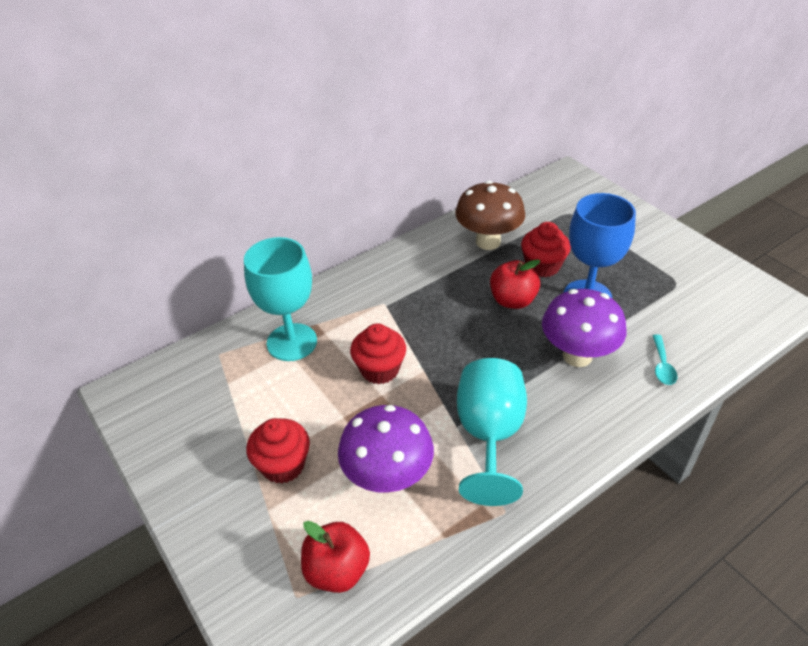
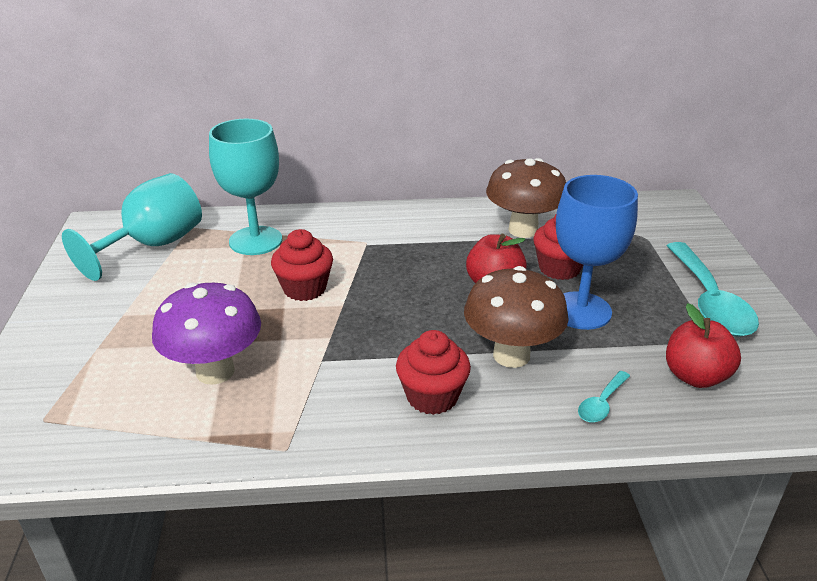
camera: 30 degrees right, 10 degrees down
(283, 465) = (146, 323): red cupcake -> red cupcake (432, 397)
(337, 570) = (94, 418): red apple -> red apple (695, 376)
(489, 435) = (343, 381): turquoise goblet -> turquoise goblet (153, 245)
(577, 356) = (511, 355): purple mushroom -> brown mushroom
(655, 252) = (709, 301): none -> turquoise spoon

